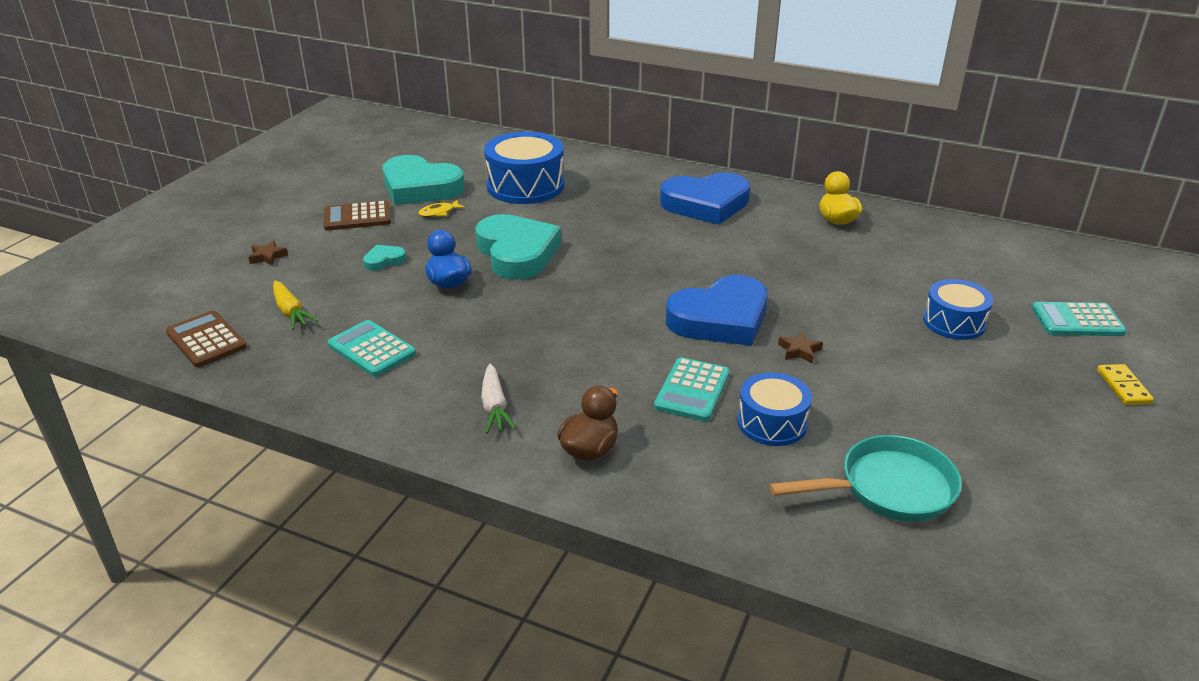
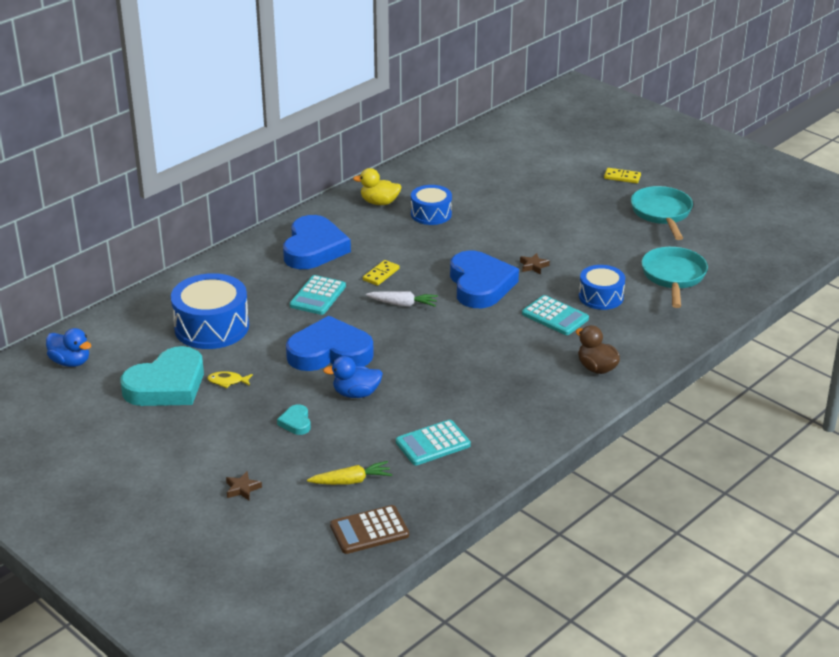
camera: 70 degrees left, 0 degrees up
(357, 217) = (201, 429): brown calculator -> none
(436, 142) = (70, 362): none -> blue duck
(439, 212) = (227, 381): yellow fish -> yellow fish turned 105 degrees clockwise
(494, 407) = (534, 397): white carrot -> white carrot (402, 304)
(517, 253) = (330, 352): turquoise heart -> blue heart
(688, 251) = (381, 274): none -> yellow domino
(954, 322) = (533, 204): blue drum -> blue drum (431, 214)
(1064, 445) = (662, 214): none -> turquoise pan
(1077, 321) = (554, 165): turquoise calculator -> turquoise calculator (318, 296)

